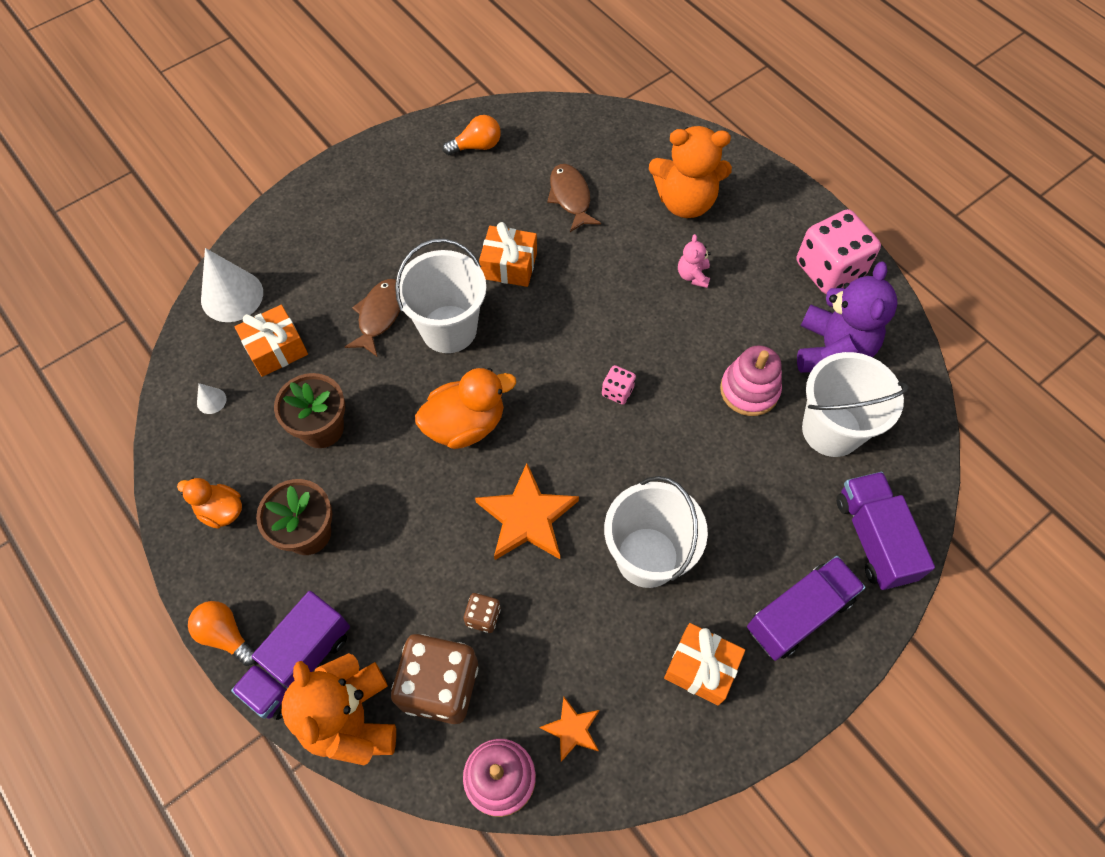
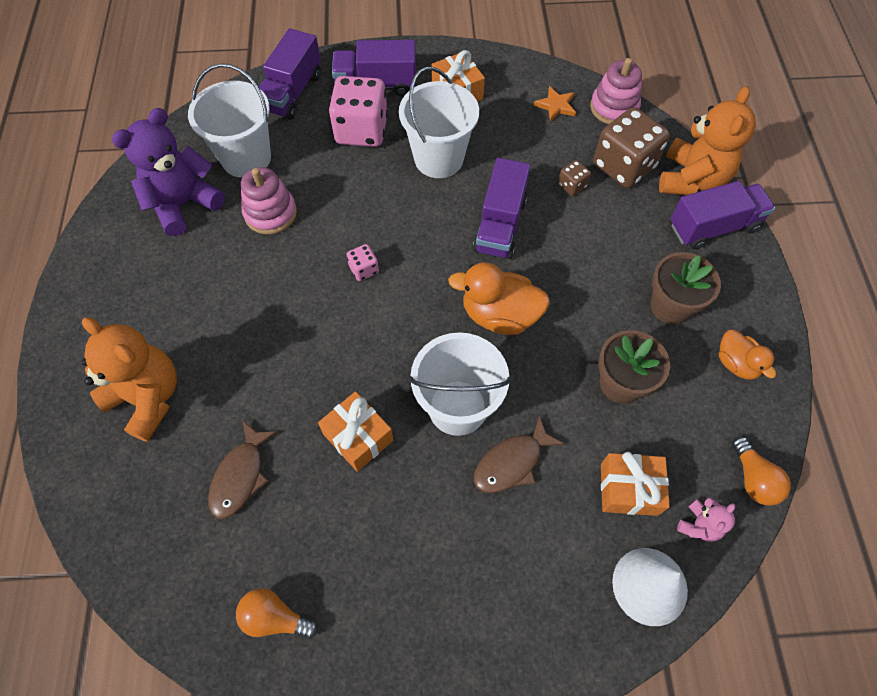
camera: 145 degrees left, 0 degrees up
(211, 400) = (712, 472): white cone -> none
(226, 635) = (761, 271): orange light bulb -> orange light bulb (753, 479)
(527, 517) = (500, 225): orange star -> purple truck
(693, 275) = (216, 323): pink teddy bear -> pink teddy bear (699, 525)
(829, 269) = (111, 260): pink dice -> pink dice (361, 130)

